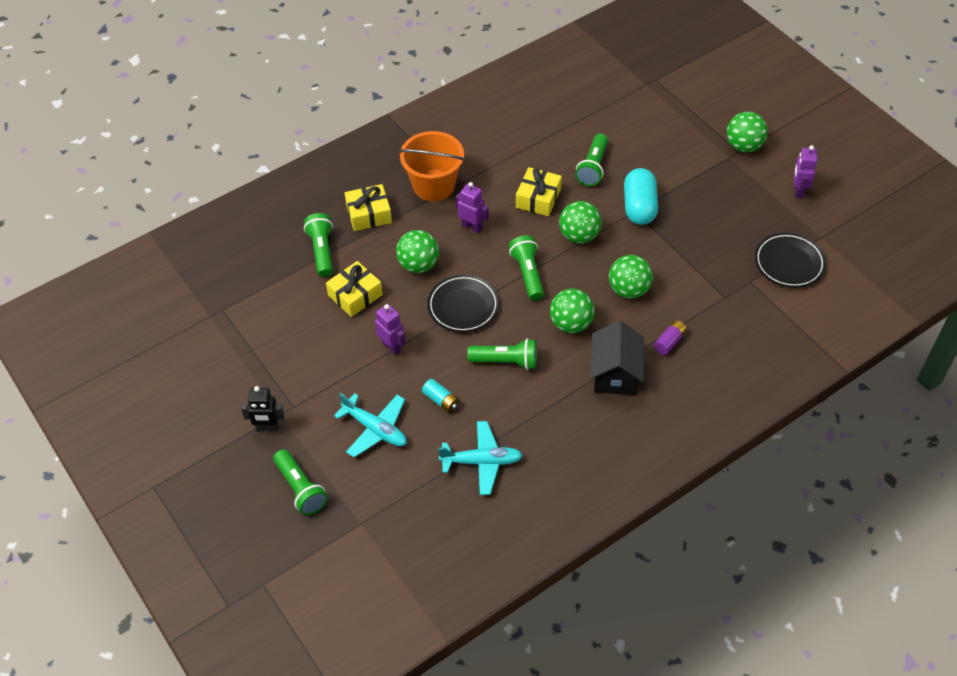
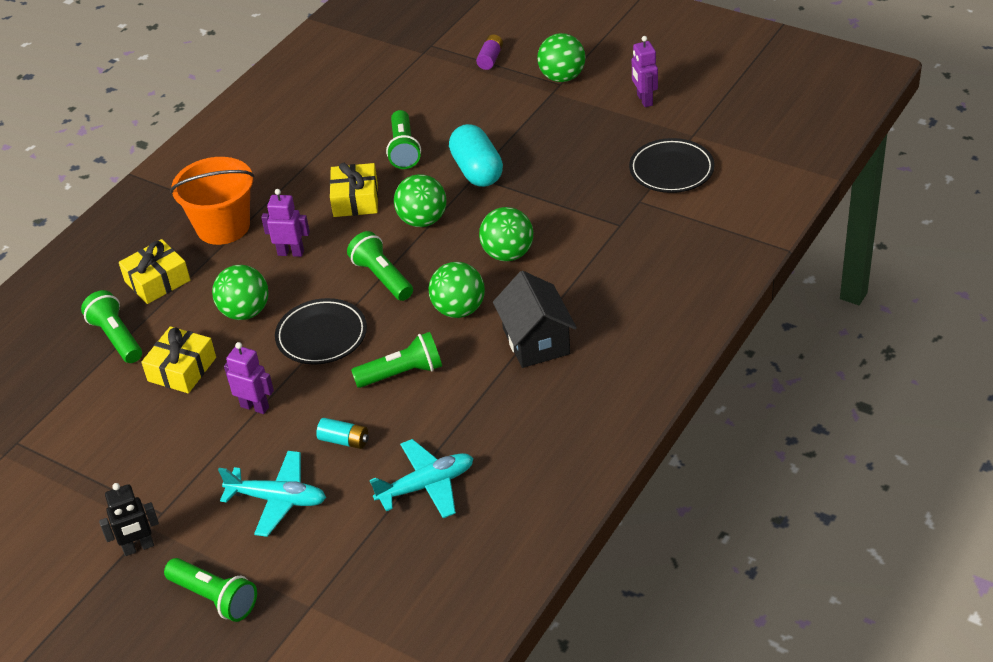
camera: 20 degrees left, 10 degrees down
(669, 342) = (581, 288): purple battery -> purple battery (490, 59)

